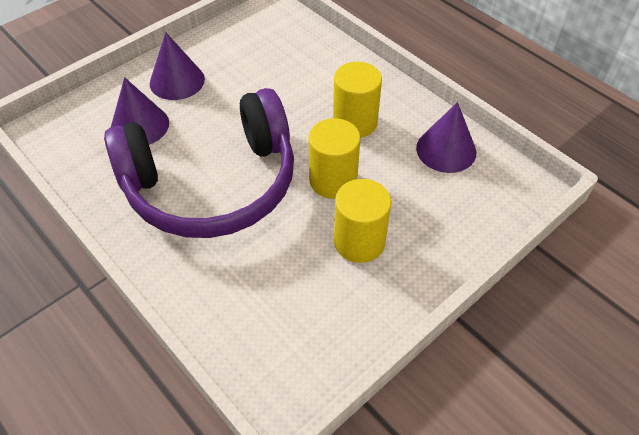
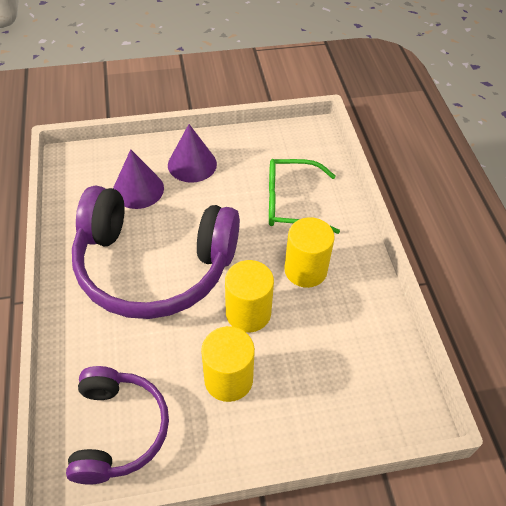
camera: 30 degrees right, 0 degrees up
(293, 337) = (118, 430): none -> purple headphones
(299, 74) = (291, 203): none -> green glasses
(446, 150) = (366, 336): purple cone -> none

